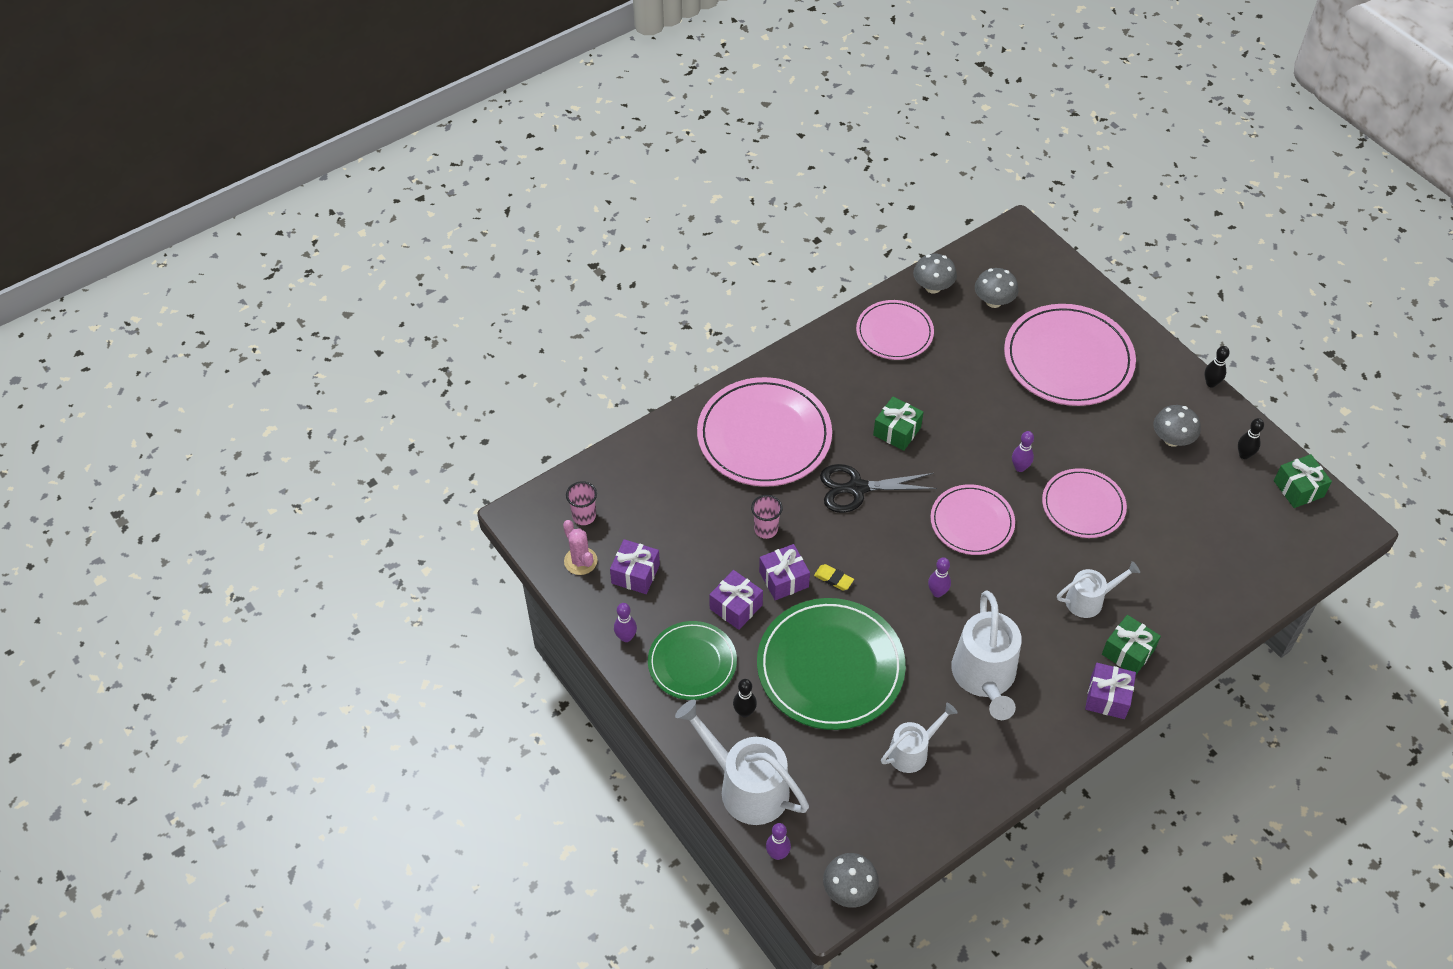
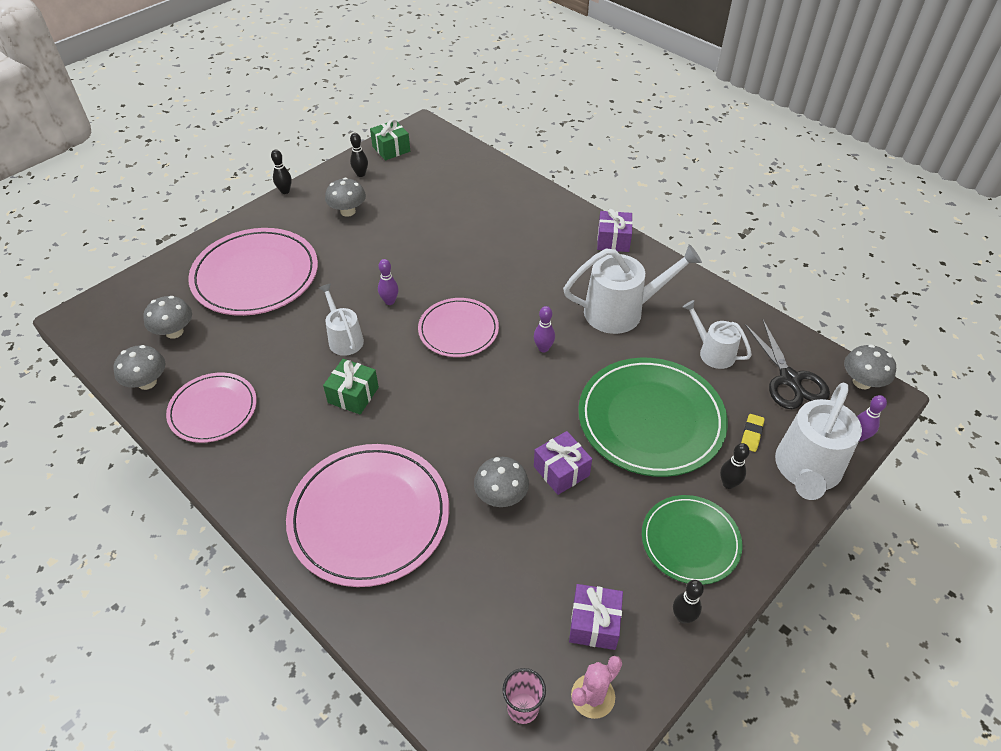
camera: 100 degrees left, 5 degrees down
(626, 637) = (683, 617): purple bowling pin -> black bowling pin
(736, 607) = (608, 510): purple gift -> none
(766, 529) = (501, 496): pink cup -> grey mushroom
(833, 579) = (549, 428): yellow eraser -> yellow eraser (751, 434)
(857, 488) = (432, 421): black scissors -> black scissors (789, 379)
(1083, 505) = (427, 260): pink plate -> none
(1089, 600) = (524, 253): white watering can -> white watering can (344, 339)
(1128, 652) = (567, 231): green gift -> none

